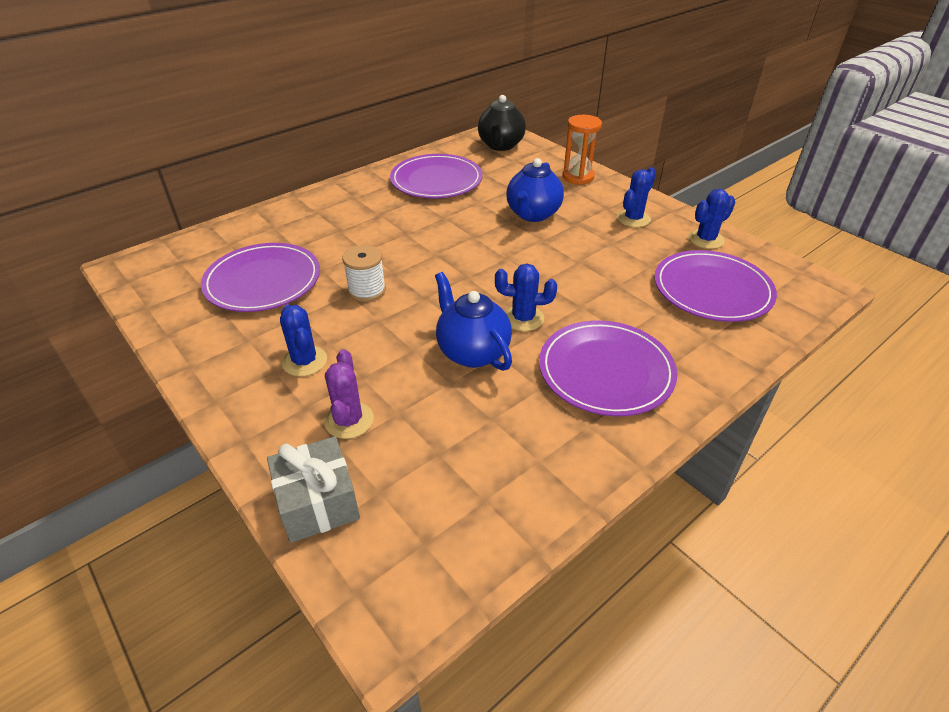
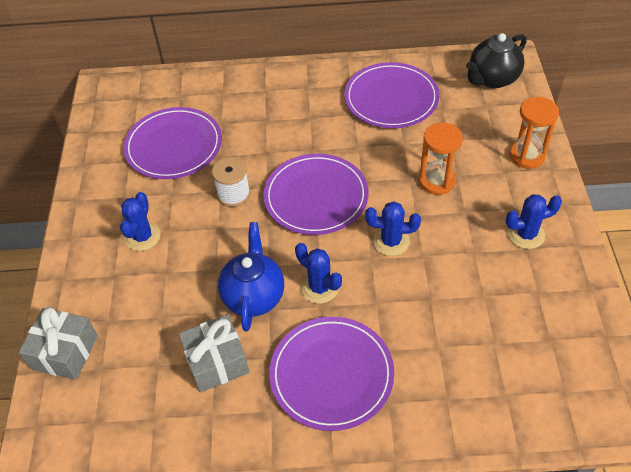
camera: 40 degrees right, 10 degrees up
(349, 420) = (129, 303): purple cactus -> none
(495, 418) = (216, 361): none -> grey gift
(533, 214) = (436, 181): blue teapot -> orange hourglass
(705, 239) = (571, 297): blue cactus -> blue cactus (391, 241)
(712, 289) = (510, 354): purple plate -> purple plate (316, 197)

